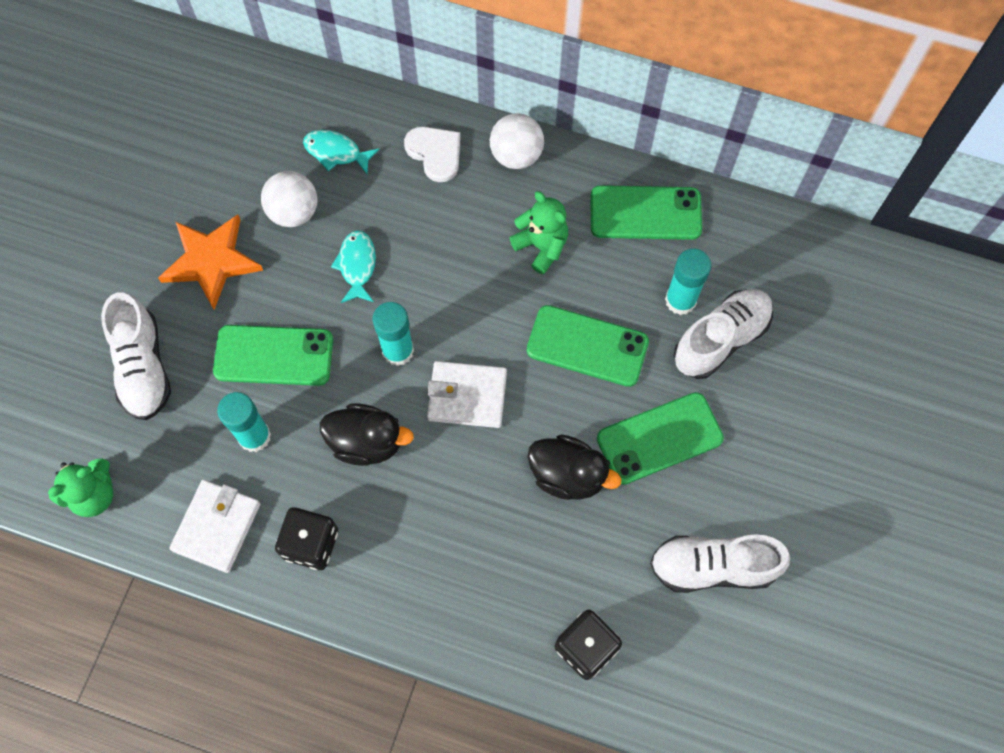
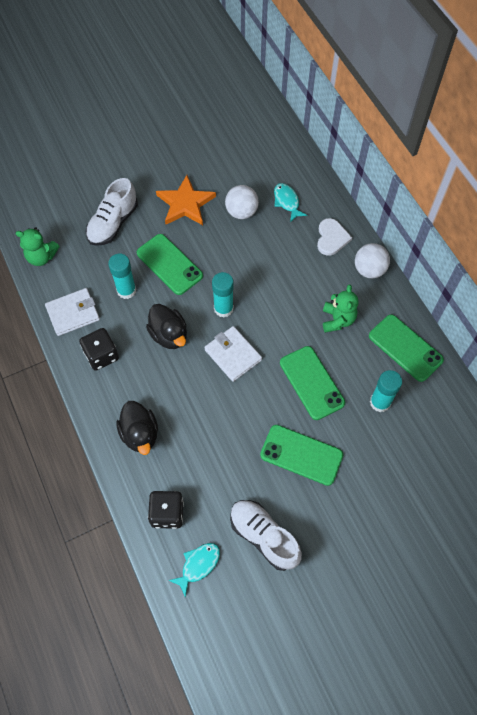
camera: 45 degrees right, 5 degrees down
(357, 266) = (244, 257): turquoise fish -> turquoise fish (198, 565)
(568, 475) = (241, 431): black duck -> black duck (140, 434)
(720, 339) = (380, 438): white shoe -> none

